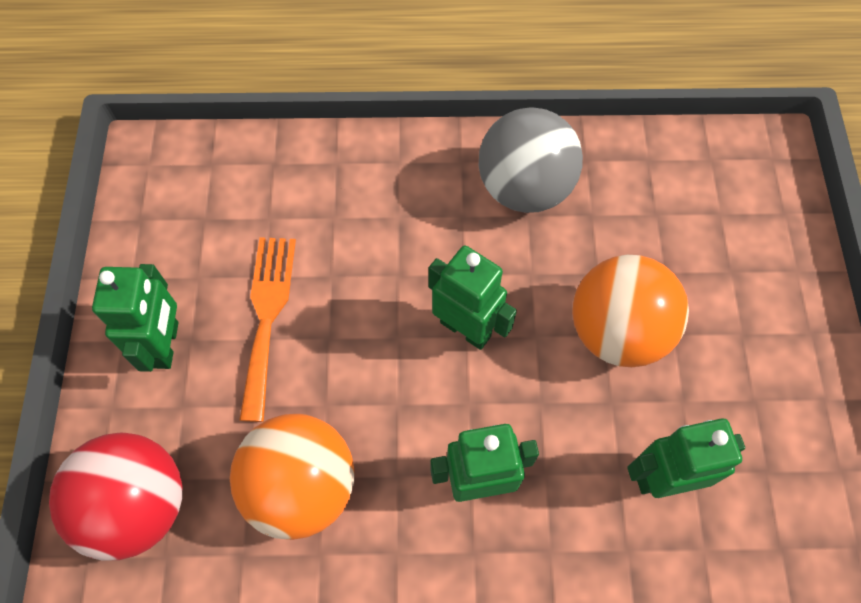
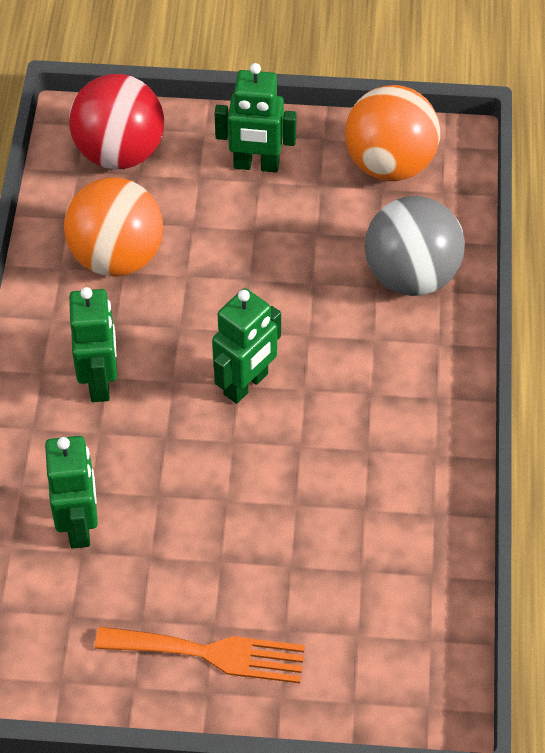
camera: 95 degrees right, 10 degrees down
(267, 316) = (276, 234): orange fork -> orange fork (210, 653)
(524, 188) = (401, 451): grey ball -> grey ball (411, 275)
(617, 331) = (229, 511): orange ball -> orange ball (389, 164)

